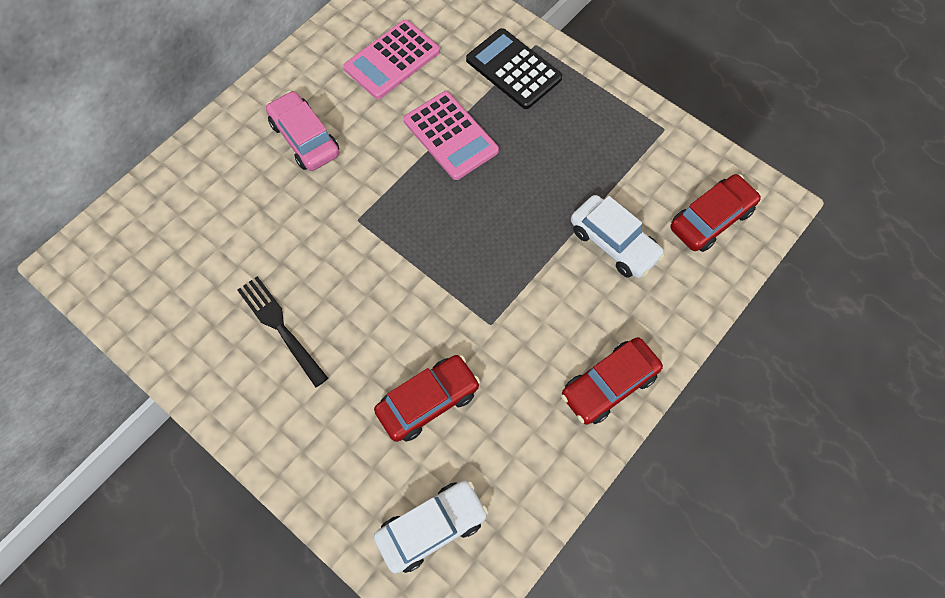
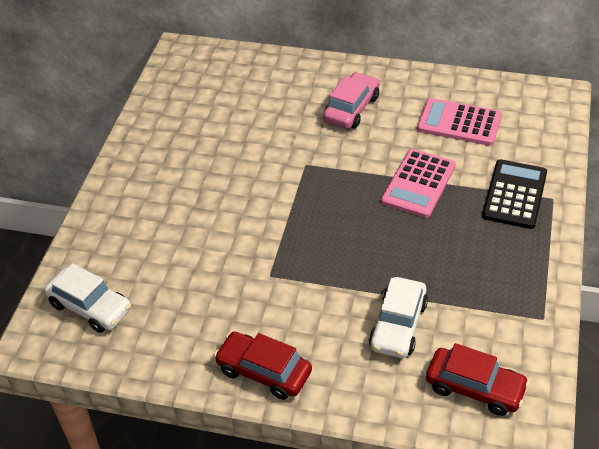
camera: 65 degrees right, 20 degrees down
(281, 328) = (195, 164): black fork -> none
(428, 401) = (185, 265): red car -> none

